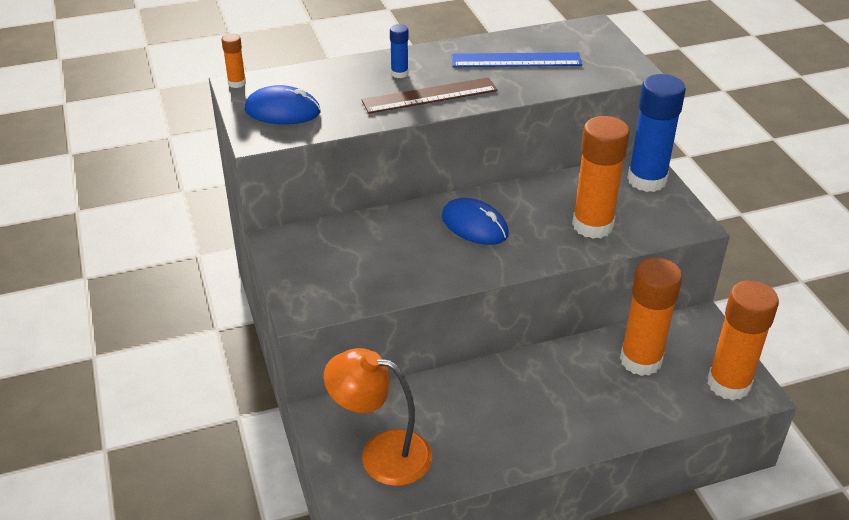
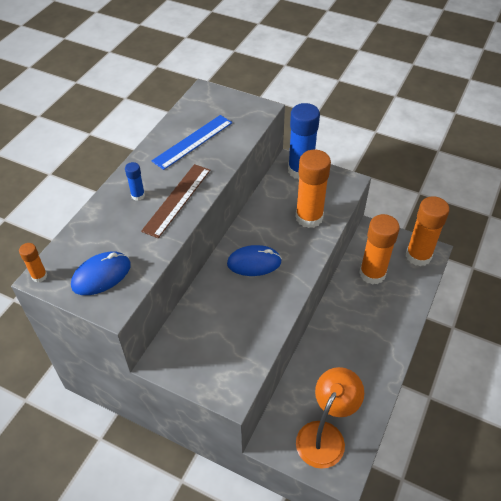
camera: 45 degrees left, 10 degrees up
(381, 454) = (325, 435): orange lamp -> orange lamp turned 150 degrees clockwise

